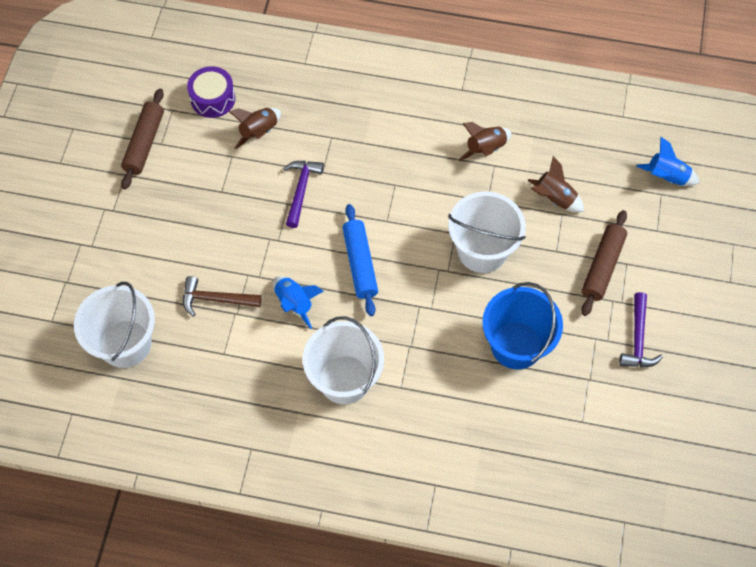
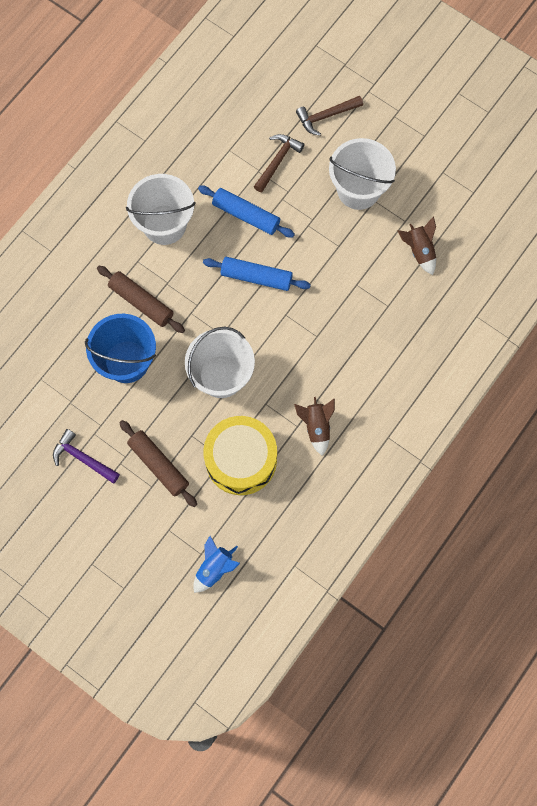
camera: 115 degrees right, 10 degrees up
(125, 343) = (271, 87): white bucket -> white bucket (358, 190)
(140, 274) = (326, 116): none -> brown hammer
(144, 143) = (448, 160): brown rolling pin -> brown rolling pin (141, 302)
(213, 98) = (471, 228): purple drum -> none
(294, 303) = (246, 215): blue rocket -> blue rolling pin
(301, 190) = (346, 261): purple hammer -> none
(554, 198) = (241, 460): brown rocket -> yellow drum

